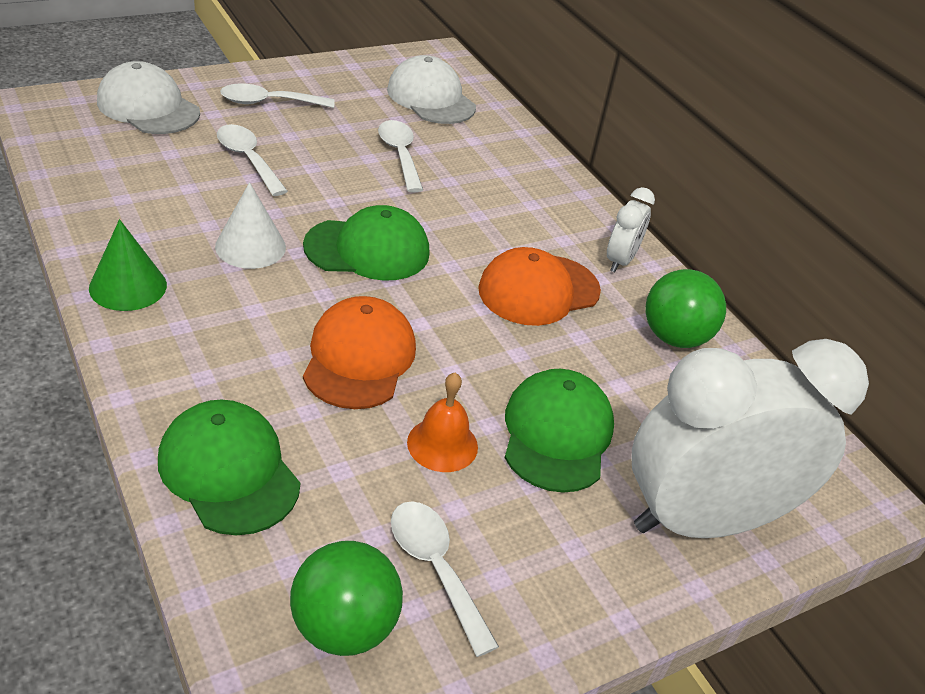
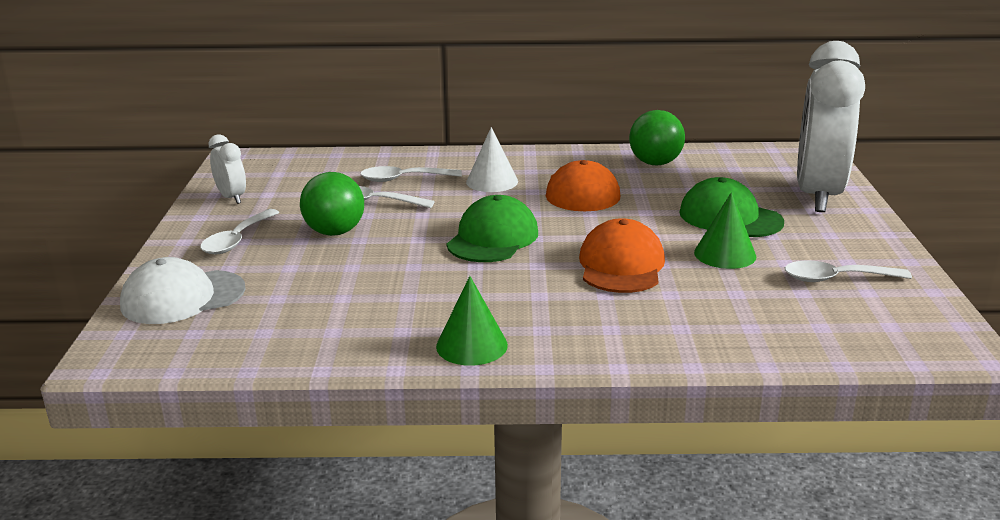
camera: 55 degrees left, 15 degrees down
(228, 471) = (722, 334): green cap -> none
(248, 159) = (322, 264): white spoon -> white spoon (403, 179)
(250, 246) = (454, 283): white cone -> white cone (492, 181)
(344, 627) = (879, 317): green ball -> green ball (335, 232)
(359, 358) = (621, 265): orange cap -> orange cap turned 60 degrees clockwise
(431, 98) = (301, 175): white cap -> none
(442, 444) = (725, 254): orange bell -> green cone
(620, 261) = (567, 159): white clock -> white clock (232, 197)

